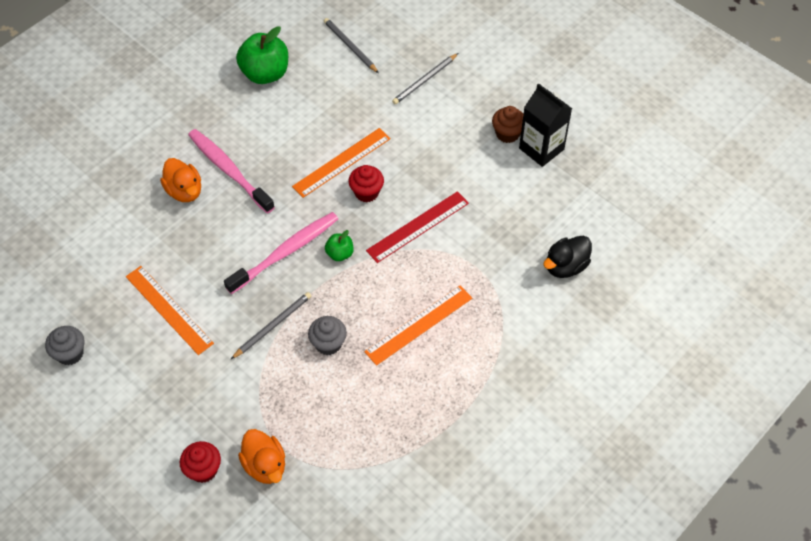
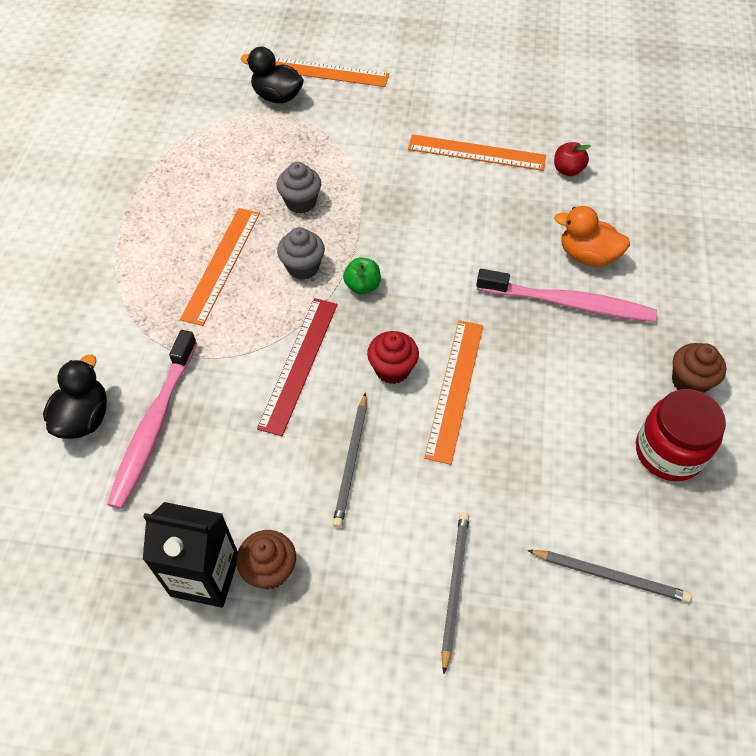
camera: 145 degrees right, 0 degrees up
(70, 353) = (518, 84): grey cupcake -> grey cupcake (303, 267)
(125, 256) = (567, 170): none -> red apple
(203, 470) = (325, 72): red cupcake -> orange ruler
(215, 95) = (689, 381): none -> brown cupcake
(265, 74) = (668, 452): green apple -> red jar
(265, 465) = (277, 97): orange duck -> black duck
(273, 326) = (368, 189): grey pencil -> grey pencil (351, 462)
(285, 252) = (420, 256): pink toothbrush -> pink toothbrush (154, 425)

